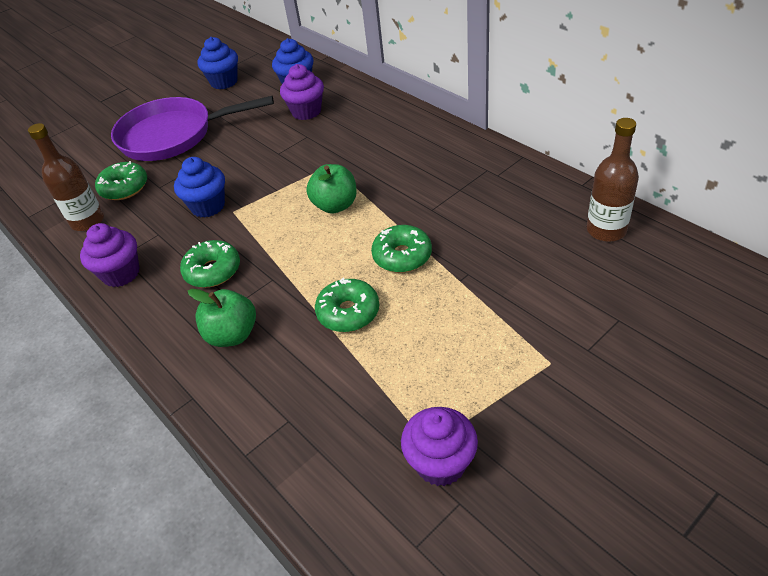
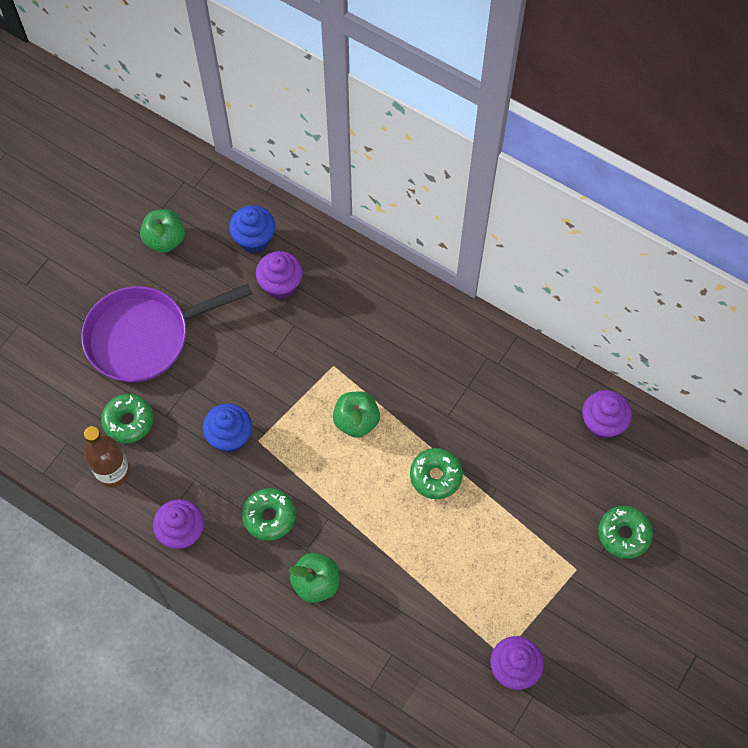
camera: 20 degrees left, 20 degrees up
(224, 82) = (165, 240): blue cupcake -> green apple
(348, 312) = (407, 545): green donut -> green donut (623, 534)
(606, 230) = (602, 423): brown bottle -> purple cupcake

